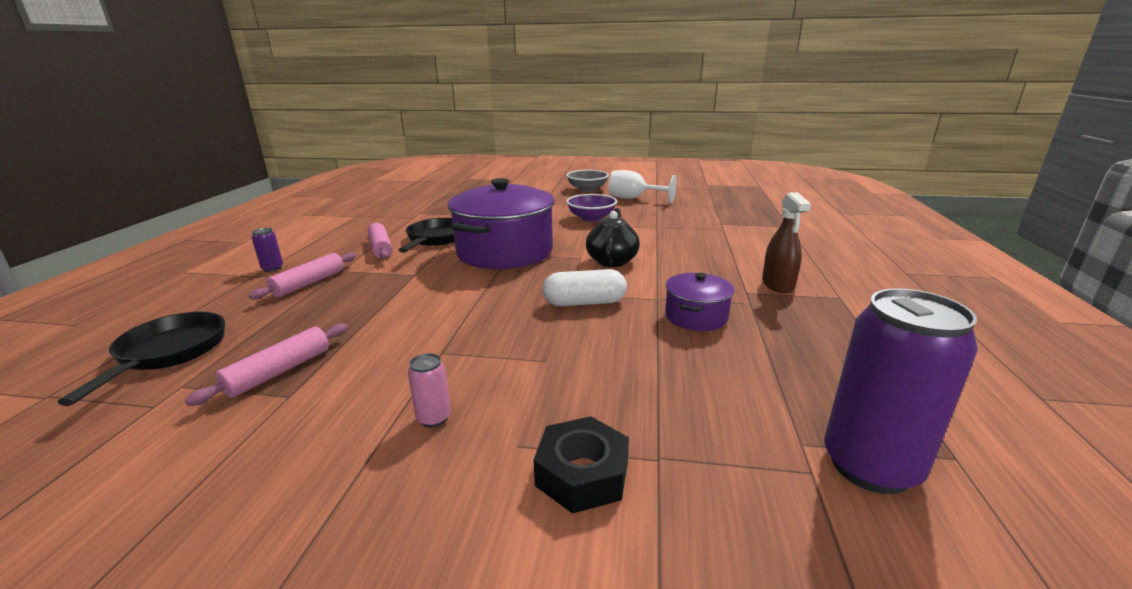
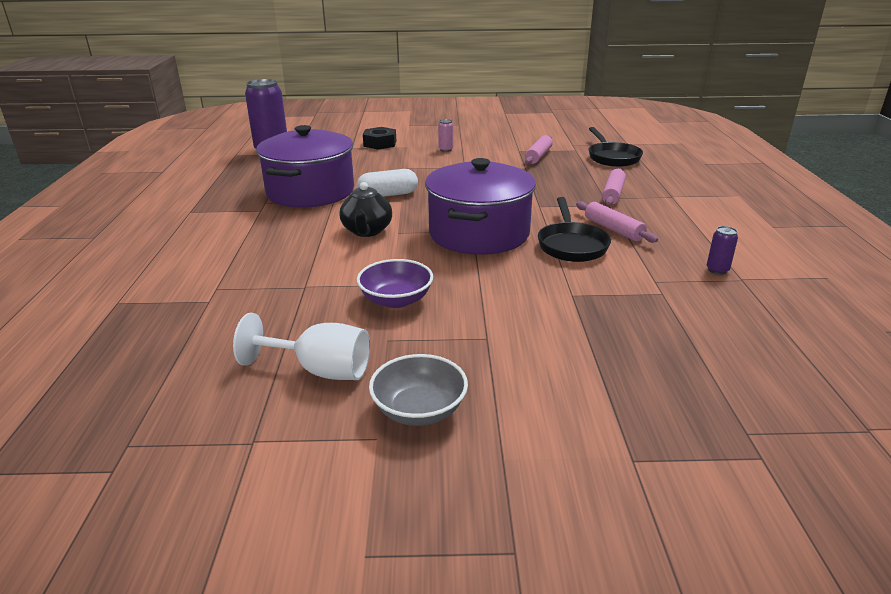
camera: 170 degrees right, 5 degrees up
(272, 268) = (670, 202): purple can -> purple can (717, 270)
(696, 317) = (310, 192): purple pot -> purple pot, size x2.07
(778, 285) = (228, 218): brown spray bottle -> none

